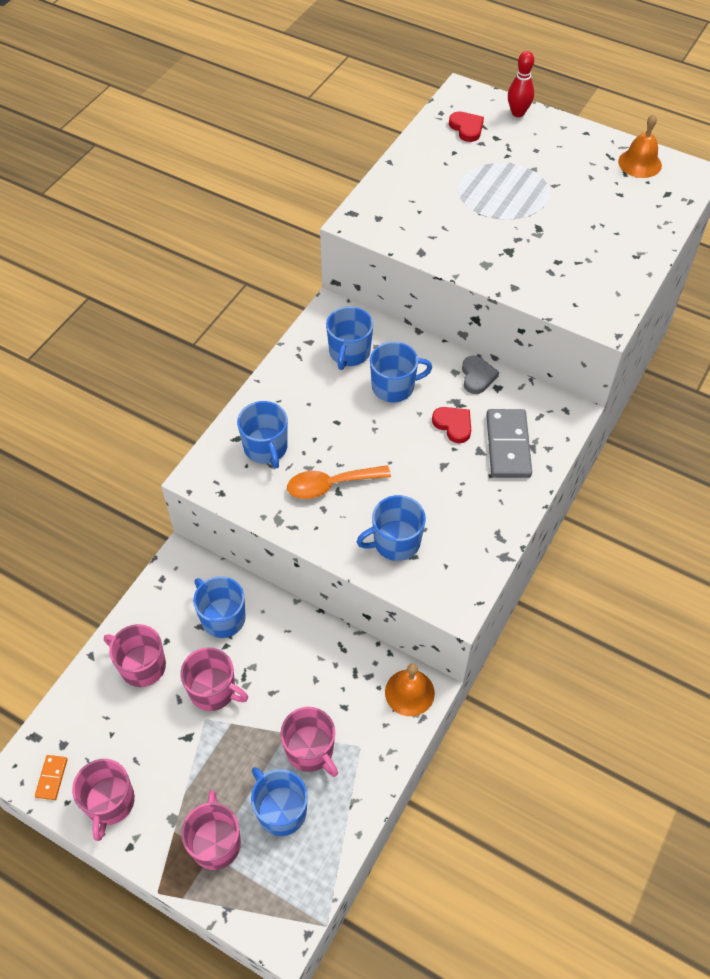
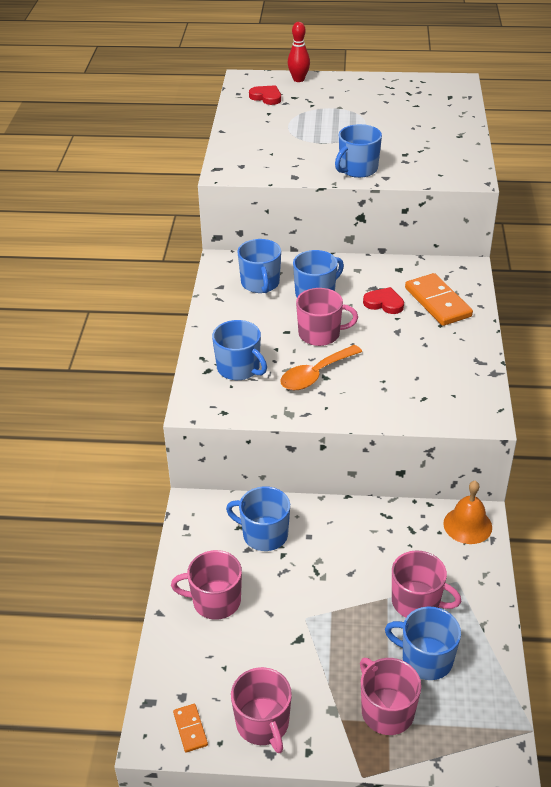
camera: 25 degrees left, 15 degrees down
(213, 690) = (297, 593): pink mug -> pink mug (320, 334)
(395, 542) = (400, 394): blue mug -> blue mug (357, 169)
(477, 376) = (377, 267): grey heart -> none
(508, 445) = (438, 302): grey domino -> orange domino
(639, 163) = (414, 85): orange bell -> none

